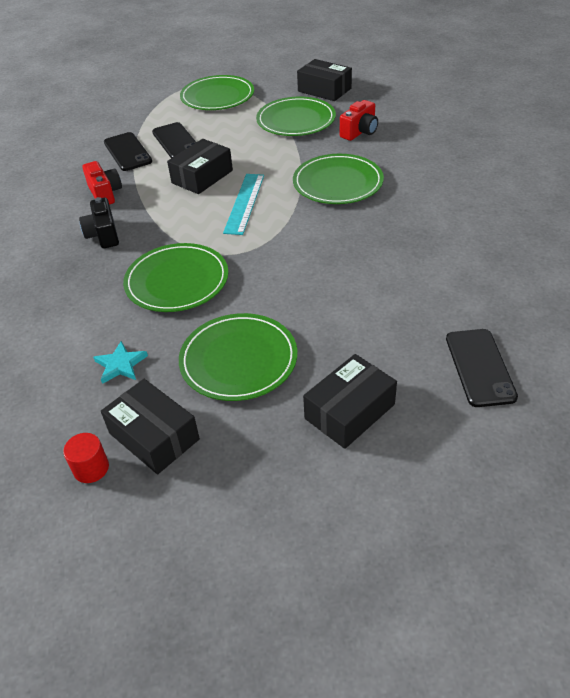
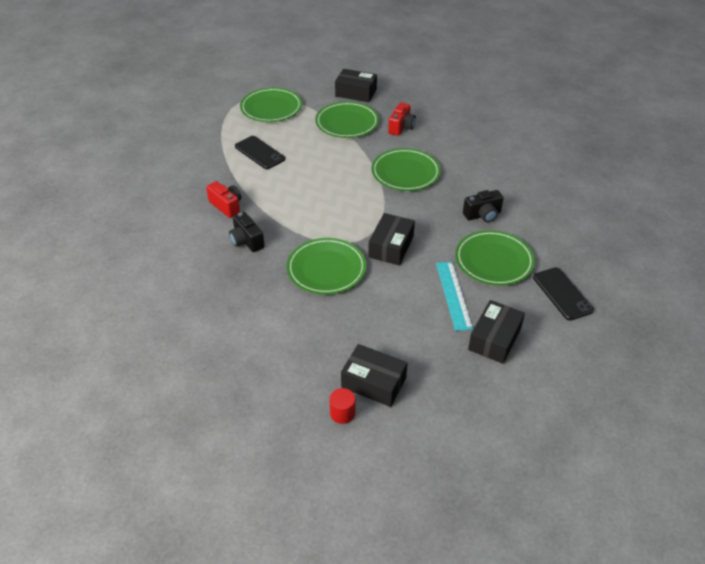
camera: 20 degrees left, 0 degrees up
(120, 365) = (320, 338): turquoise star -> none
(127, 152) = (223, 167): black phone -> none
(202, 177) = (298, 181): black box -> black box (391, 246)
(238, 360) = (403, 319): green plate -> green plate (494, 260)
(244, 203) = (344, 199): turquoise ruler -> turquoise ruler (453, 295)
(414, 246) = (483, 215): none -> black camera

